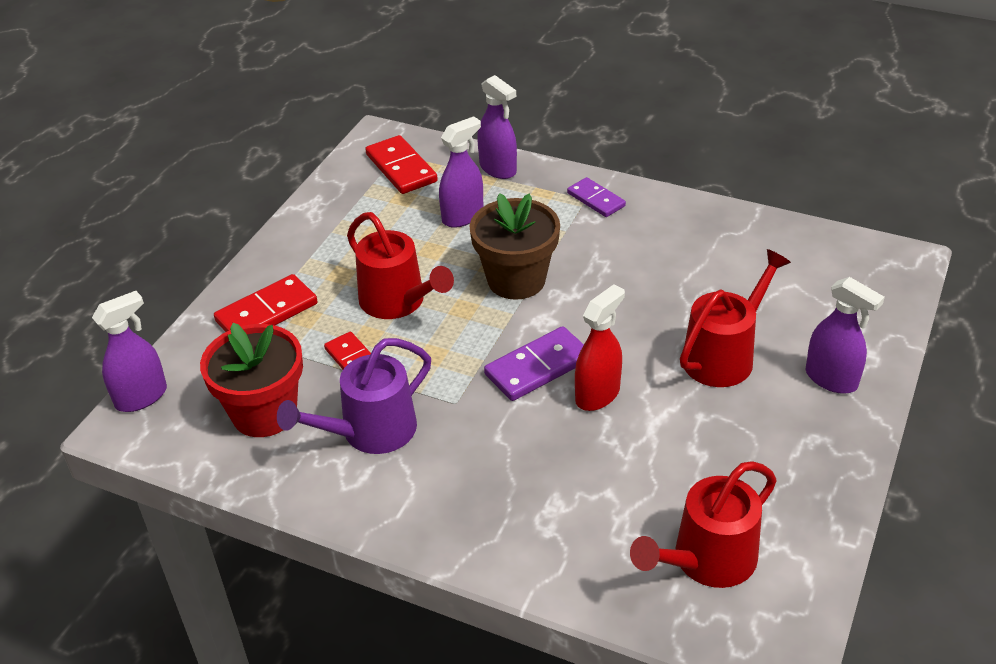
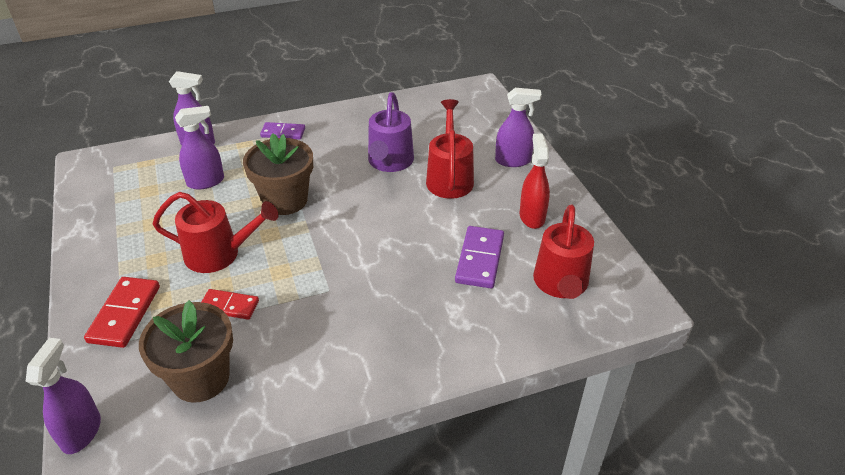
camera: 45 degrees left, 0 degrees up
(264, 413) = (200, 378): red flower pot -> brown flower pot
(370, 432) = (293, 342): purple watering can -> purple watering can (389, 162)
(401, 168) = (125, 174): red domino -> none
(463, 216) = (206, 182): purple spray bottle -> purple spray bottle turned 60 degrees clockwise
(538, 367) = (355, 241): purple domino -> purple domino (479, 259)
(597, 394) = (407, 236): red spray bottle -> red spray bottle (532, 216)

